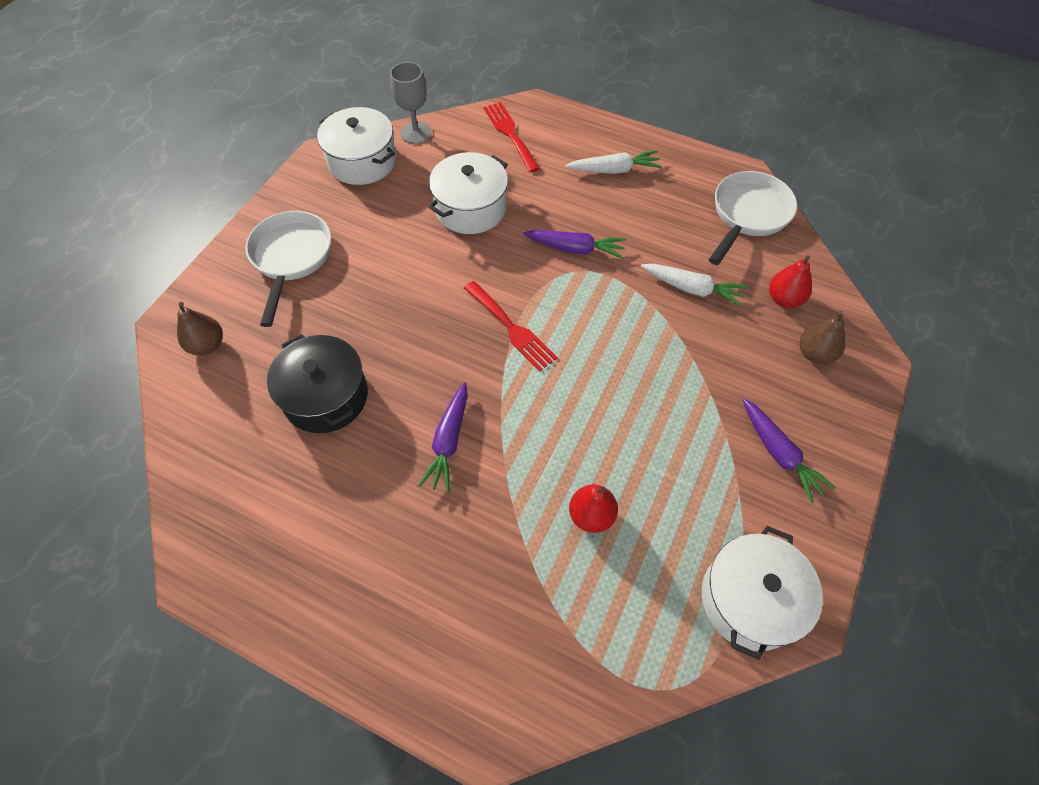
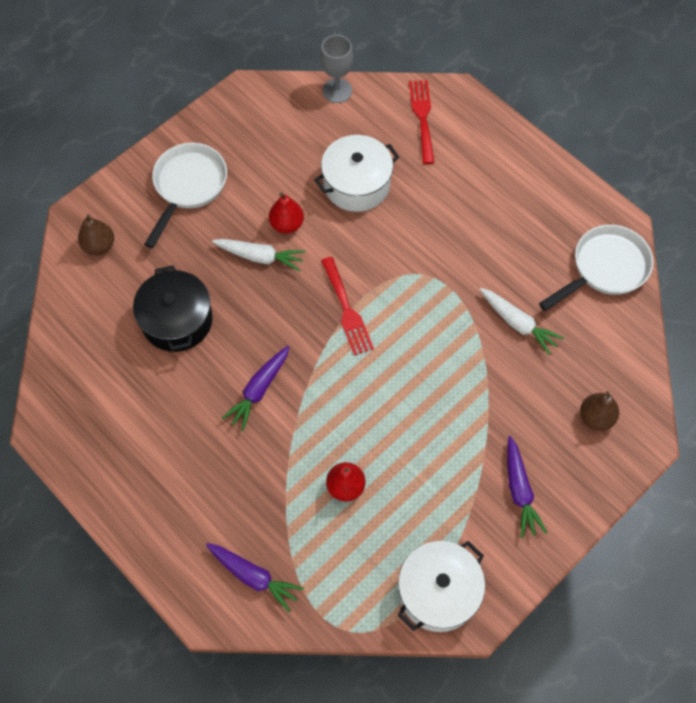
camera: 20 degrees right, 5 degrees up
(362, 161) = (279, 107): white pot -> none
(575, 248) = (432, 253): purple carrot -> purple carrot (253, 576)
(614, 170) = (502, 184): white carrot -> white carrot (259, 257)
(784, 299) = (595, 359): red pear -> red pear (287, 224)

